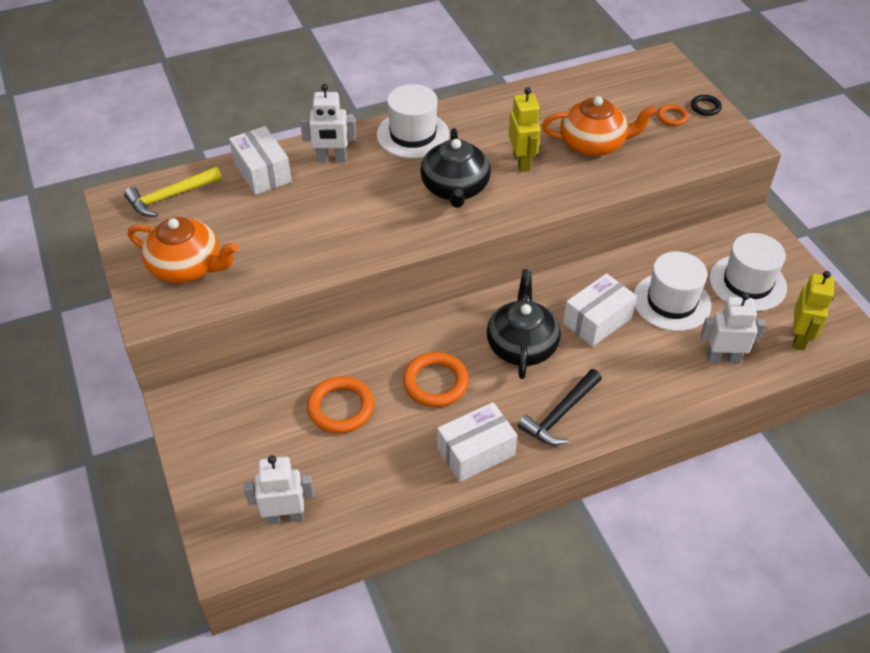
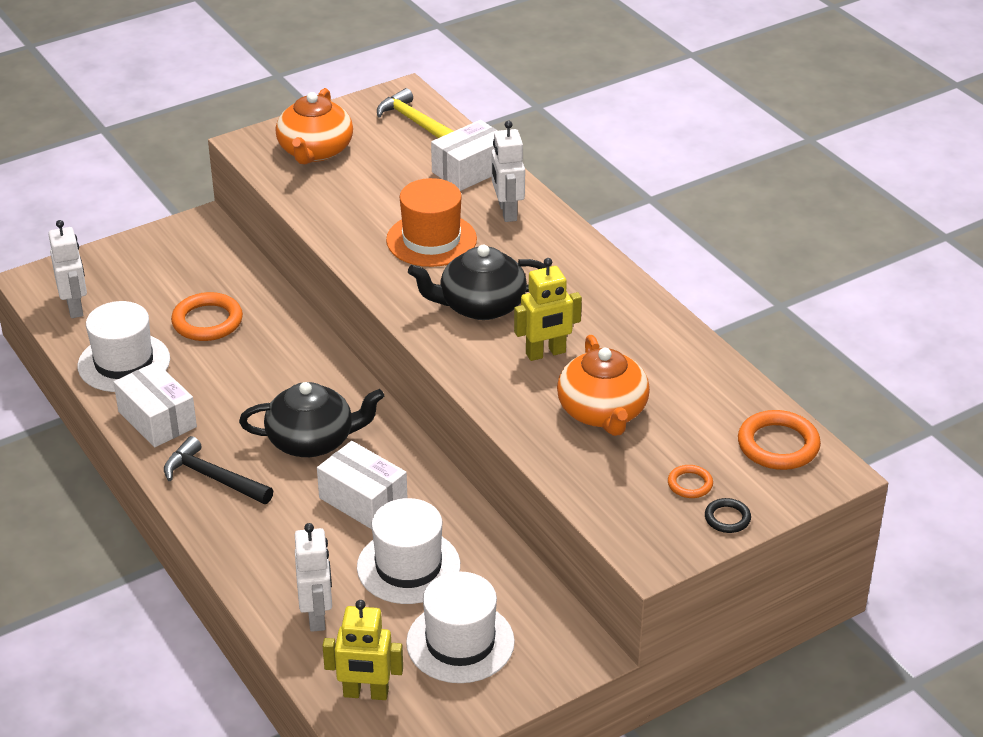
camera: 80 degrees right, 10 degrees down
(357, 206) = (431, 240): none -> orange hat
(413, 134) = (571, 263): white hat -> white hat (124, 362)
(435, 382) = (248, 381): orange ring -> orange ring (778, 445)

